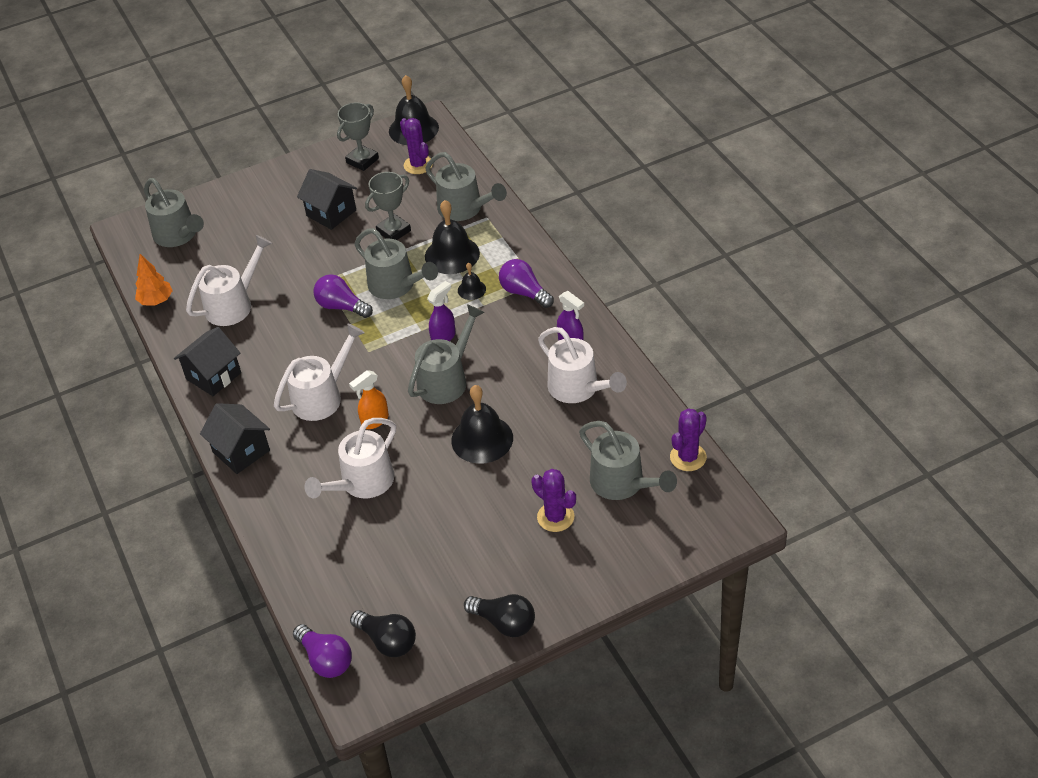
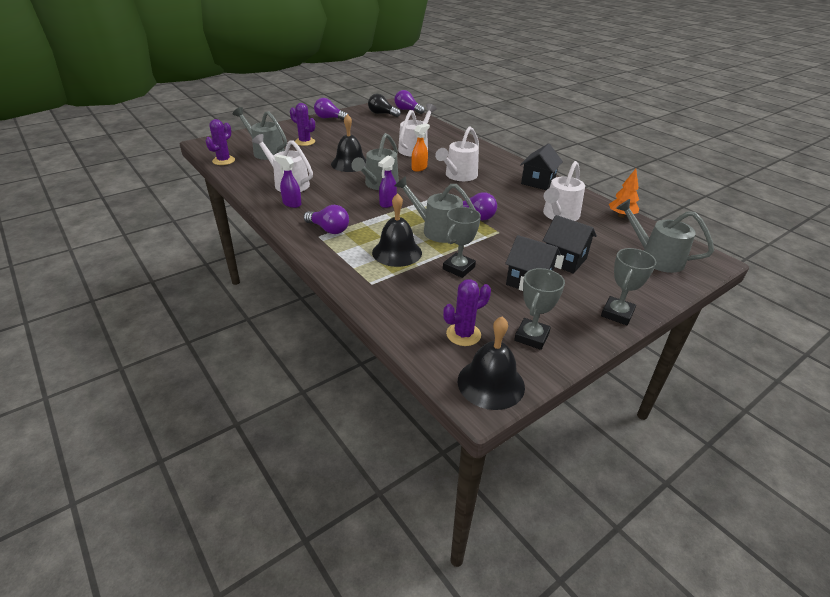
camera: 165 degrees right, 10 degrees down
(241, 451) = (492, 156): black house -> black house (564, 260)
(274, 177) = (617, 314): none -> grey trophy
(418, 165) = (463, 334): purple cactus -> purple cactus turned 75 degrees counterclockwise
(465, 209) = (395, 290): grey watering can -> none
(471, 289) = (373, 230): black bell -> none
(504, 623) = (329, 118): black light bulb -> purple light bulb

